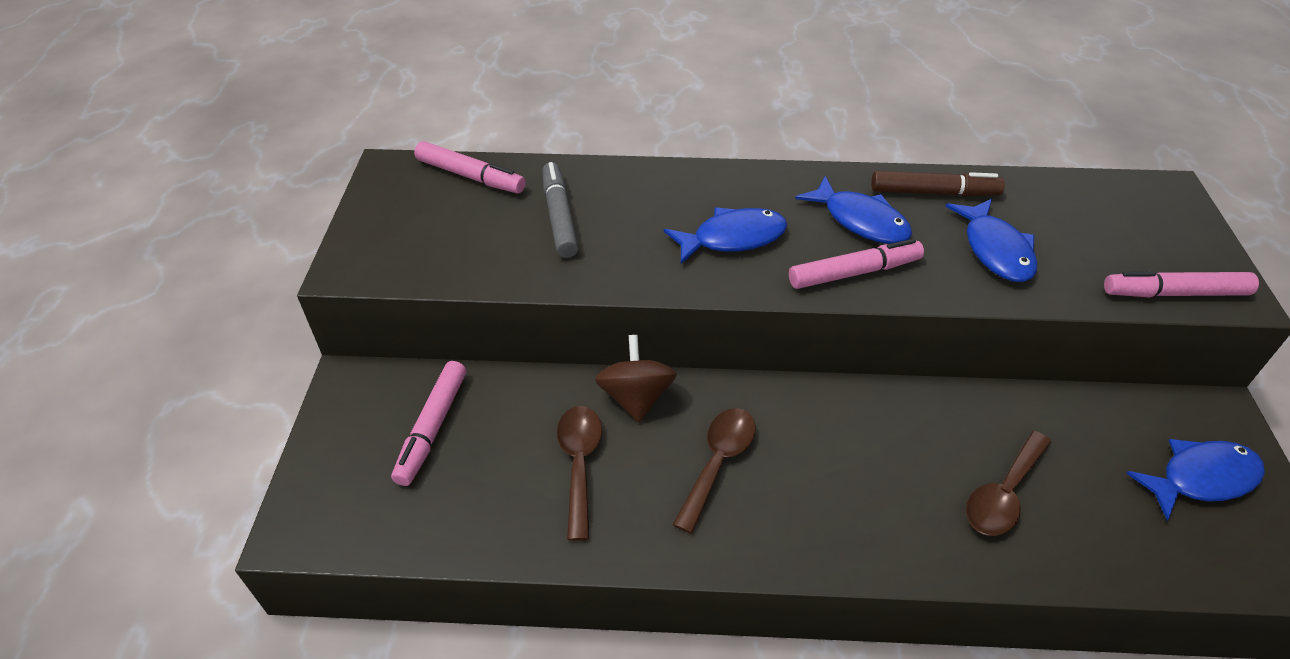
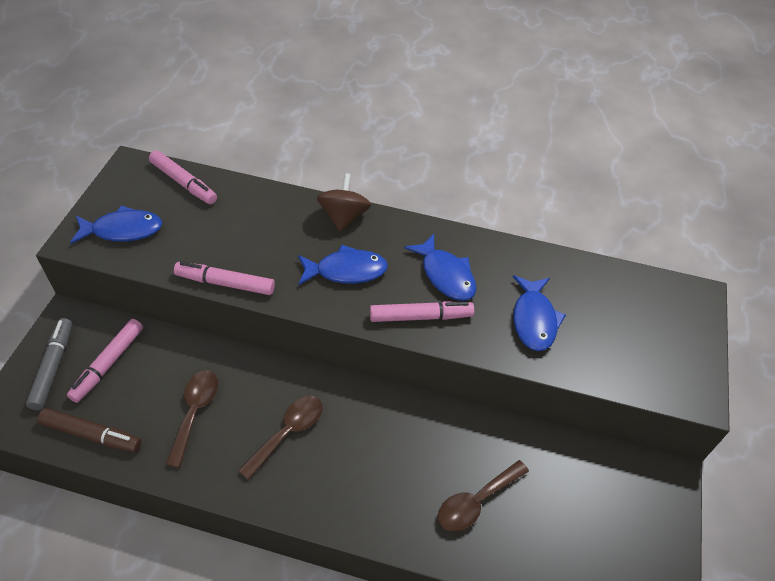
camera: 10 degrees right, 5 degrees up
(559, 217) = (232, 228): grey marker -> grey marker (53, 367)
(636, 397) = (252, 371): brown spinning top -> brown spinning top (344, 217)
(934, 193) = (512, 262): brown marker -> brown marker (92, 435)
(1174, 293) = (651, 383): pink marker -> pink marker (225, 283)
(1201, 478) = (626, 524): blue fish -> blue fish (123, 230)

